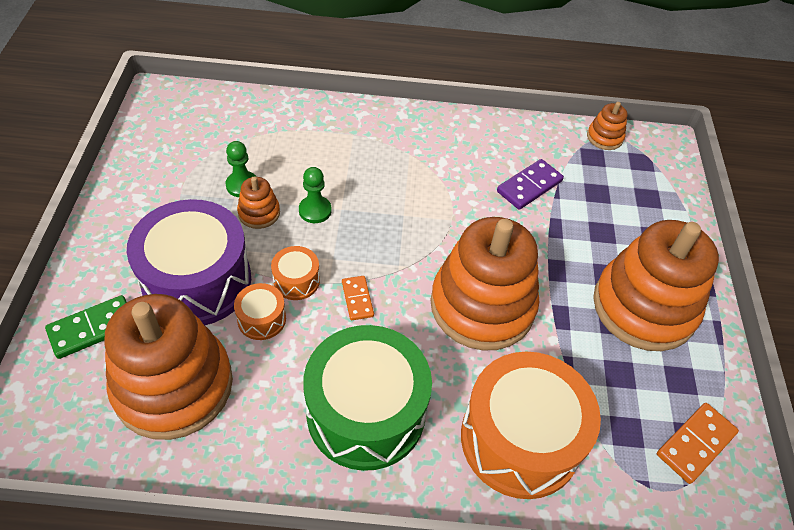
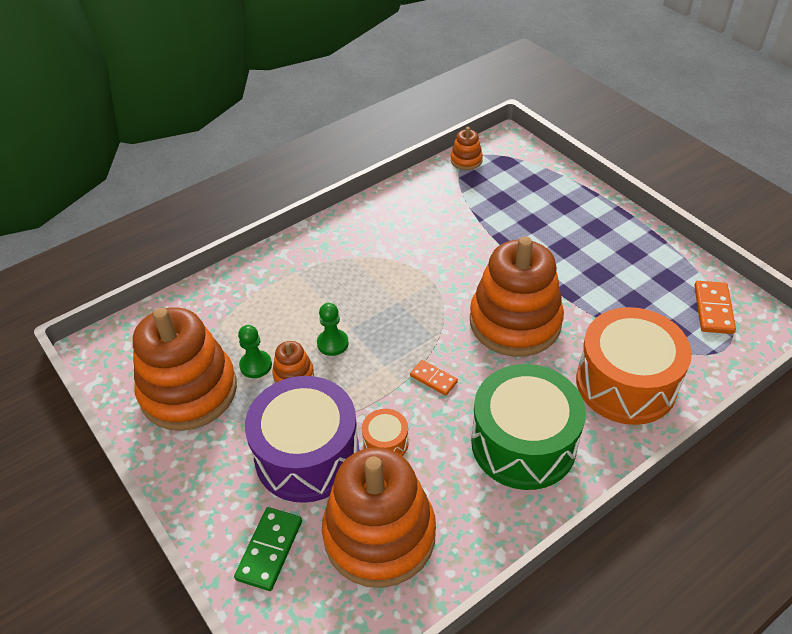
camera: 35 degrees left, 5 degrees down
(296, 281) = (378, 399): orange drum -> none
(529, 186) = (456, 224): purple domino -> none
(644, 307) = (604, 252): orange stacking toy -> orange stacking toy (188, 391)

